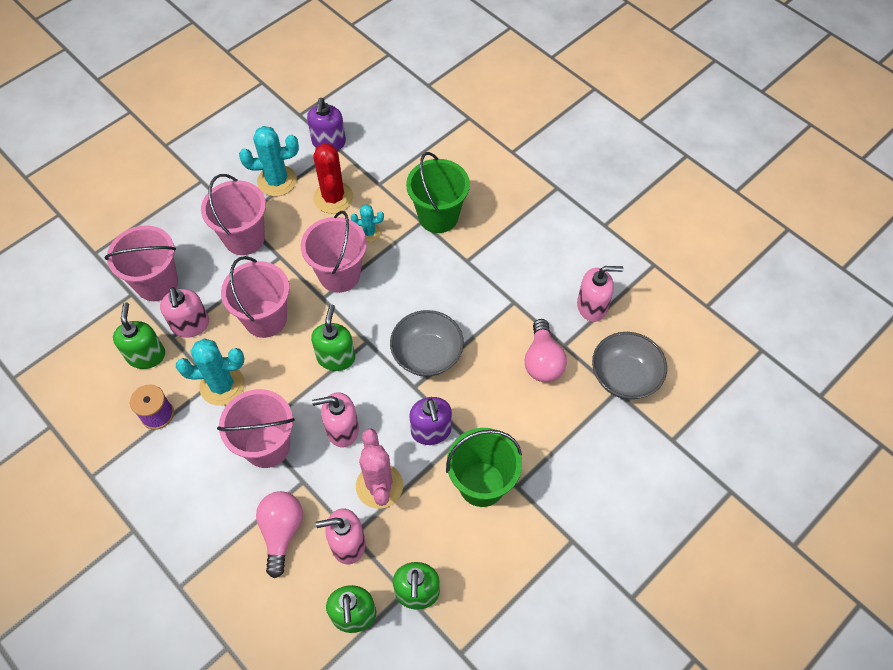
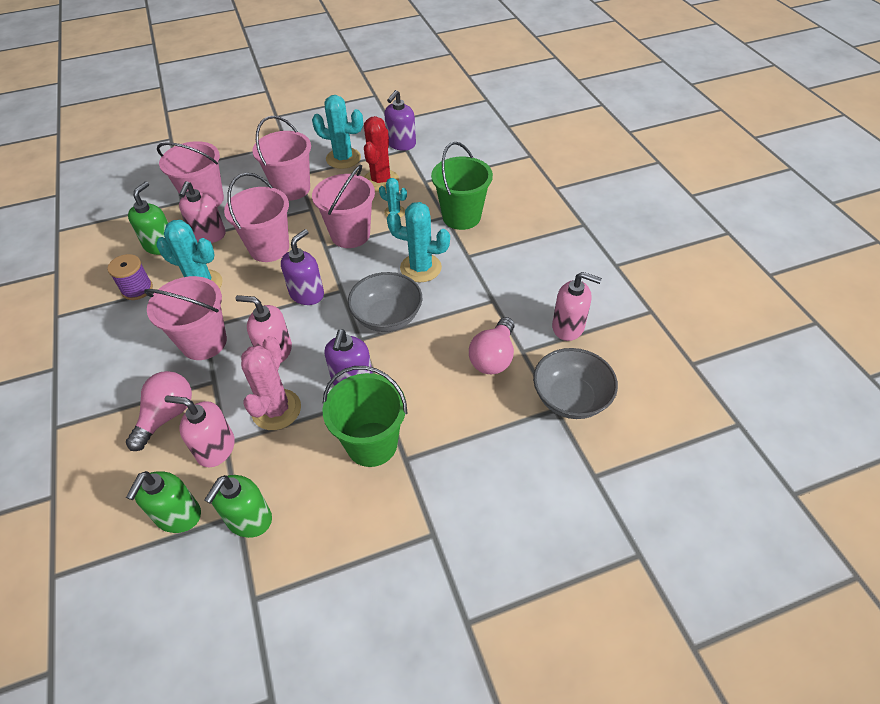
camera: 25 degrees right, 10 degrees down
(336, 357) = (307, 294): green soap dispenser -> purple soap dispenser
(429, 289) = (420, 268): none -> turquoise cactus

